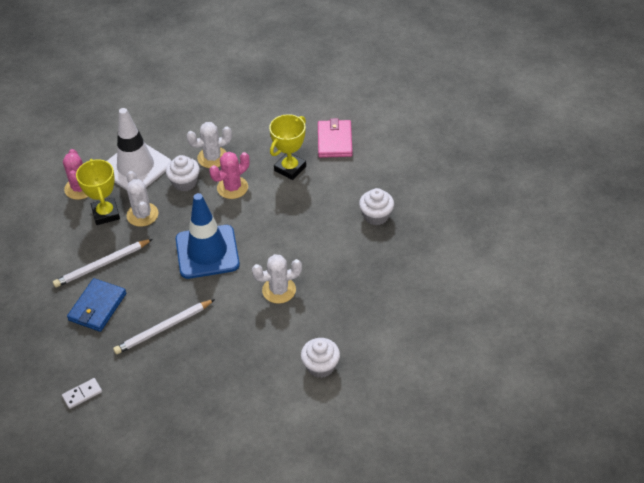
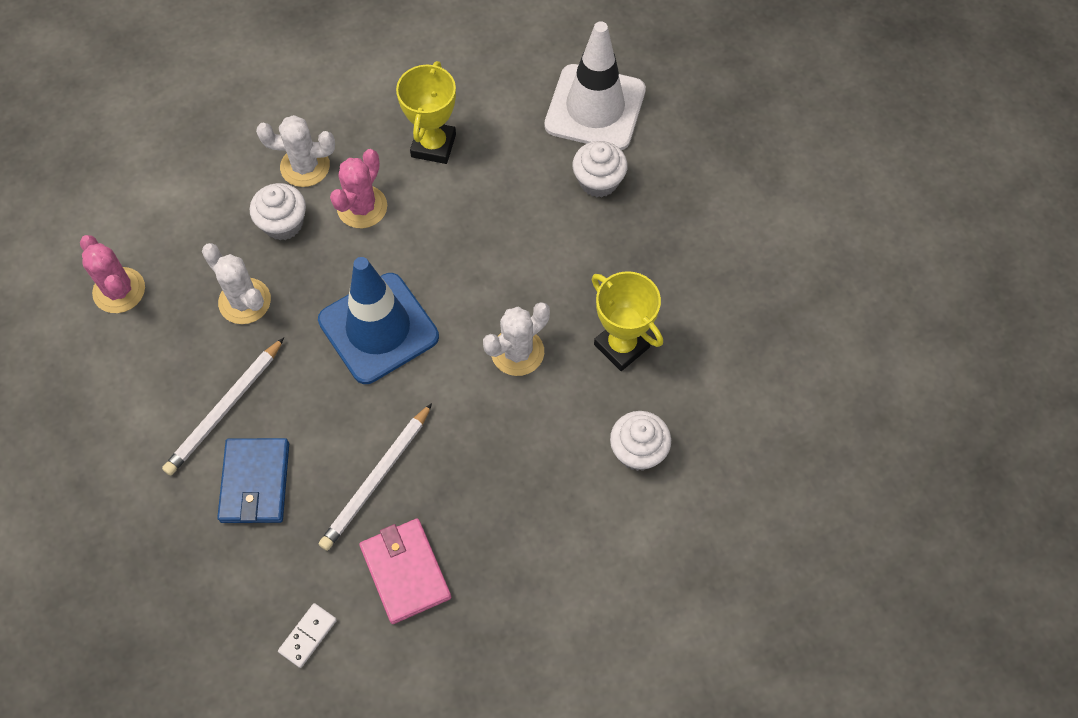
camera: 25 degrees left, 15 degrees up
(106, 214) = (185, 320): yellow trophy -> yellow trophy (621, 346)
(136, 167) = (191, 223): white traffic cone -> white traffic cone (595, 108)
(212, 157) = (305, 166): white cactus -> white cactus turned 45 degrees clockwise
(334, 141) = (477, 77): pink wallet -> pink wallet (405, 572)

